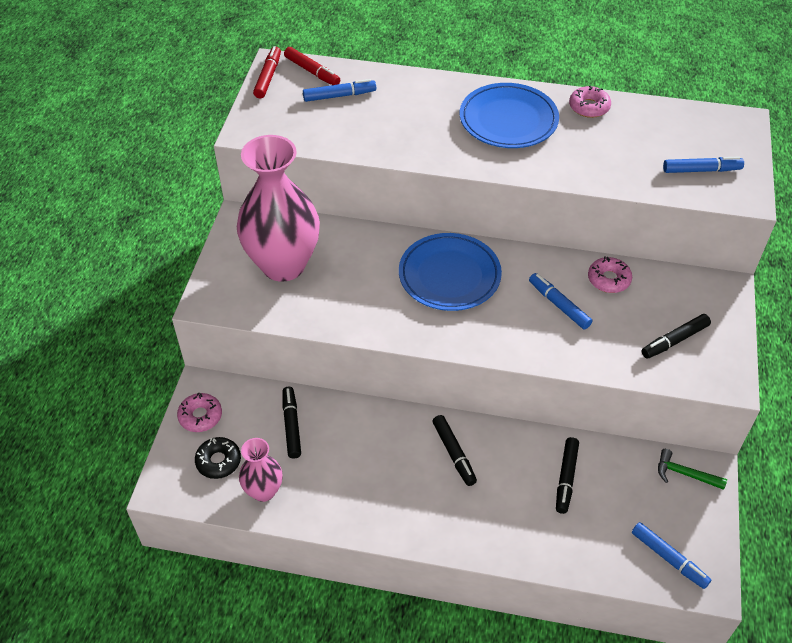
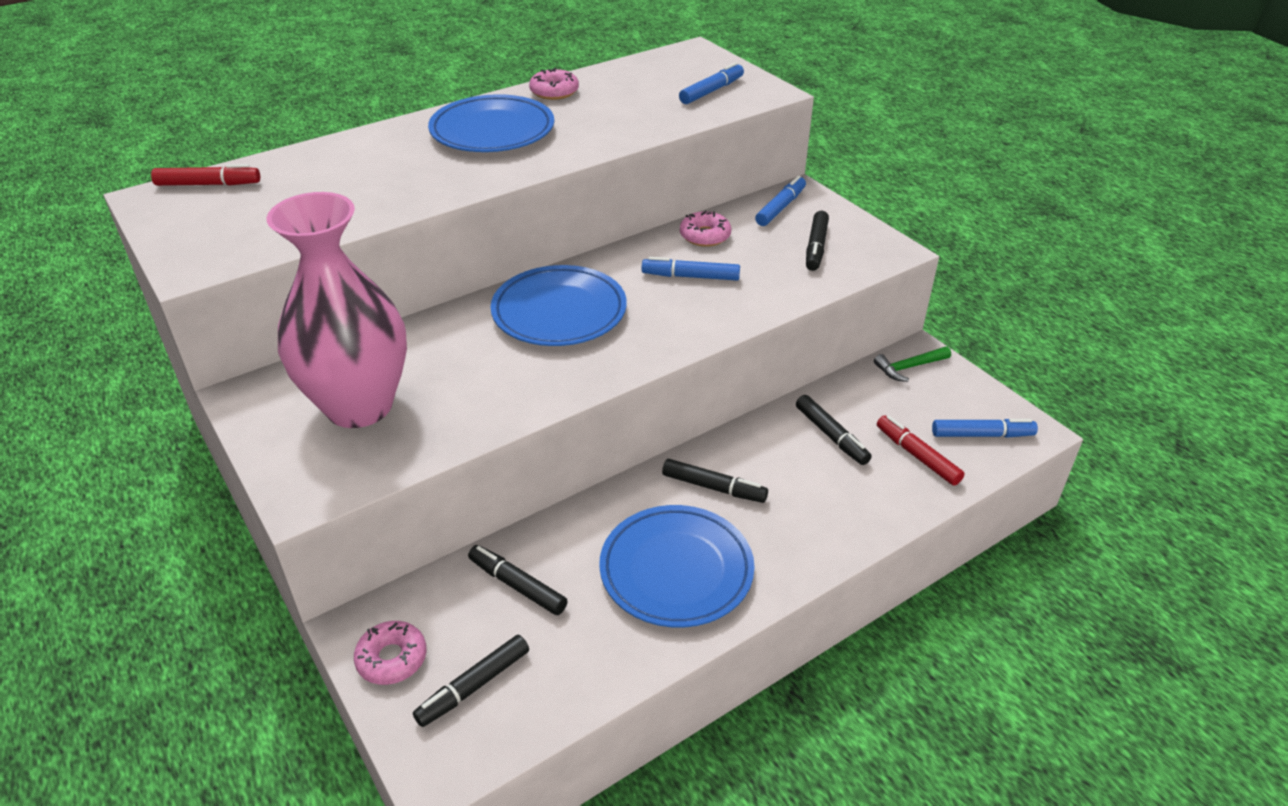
camera: 45 degrees left, 10 degrees down
(218, 461) = (474, 686): black donut -> black marker
(264, 491) = (566, 672): pink vase -> none
(268, 77) = (153, 211): red marker -> red marker (917, 456)
(339, 95) = (273, 189): blue marker -> blue marker (780, 207)
(375, 484) = (676, 570): none -> blue plate

